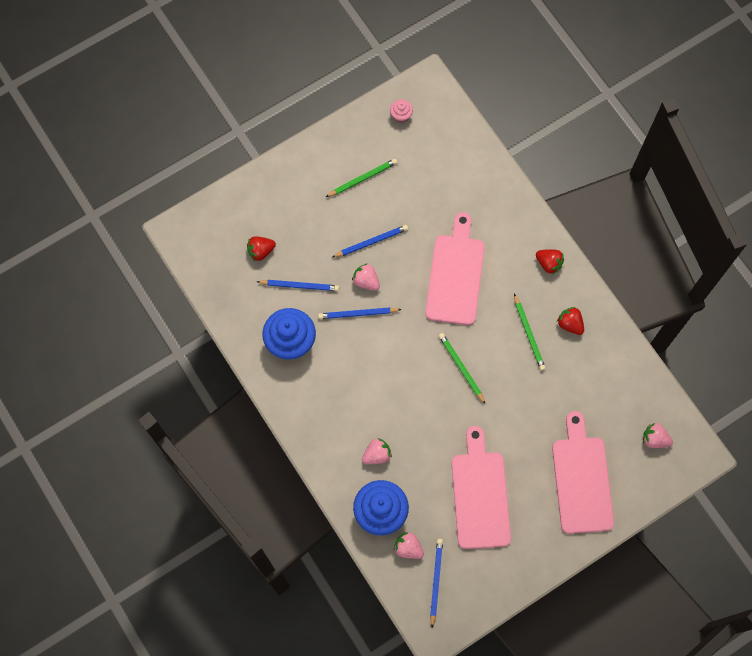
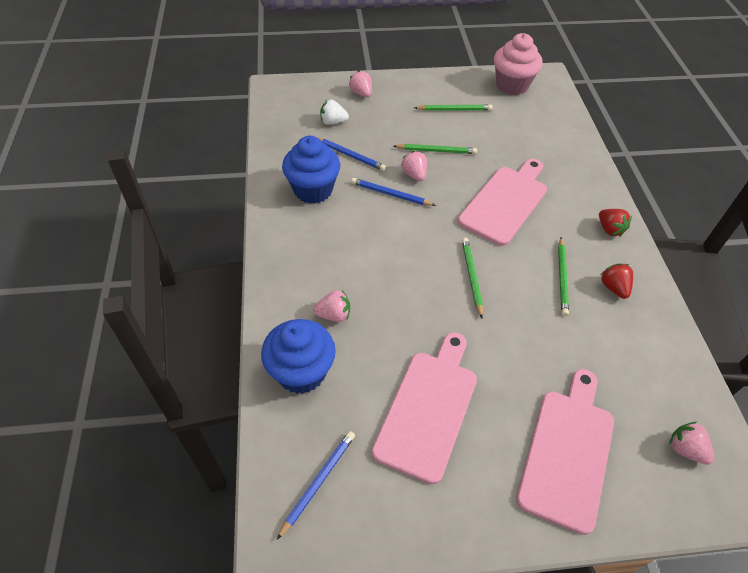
camera: 25 degrees right, 20 degrees down
(261, 251) = (333, 122): red strawberry -> white strawberry
(371, 242) = (436, 151): blue pencil -> green pencil
(401, 116) = (512, 85): pink cupcake -> pink cupcake, size x2.17
(408, 548) = (308, 425): pink strawberry -> pink strawberry (361, 93)

